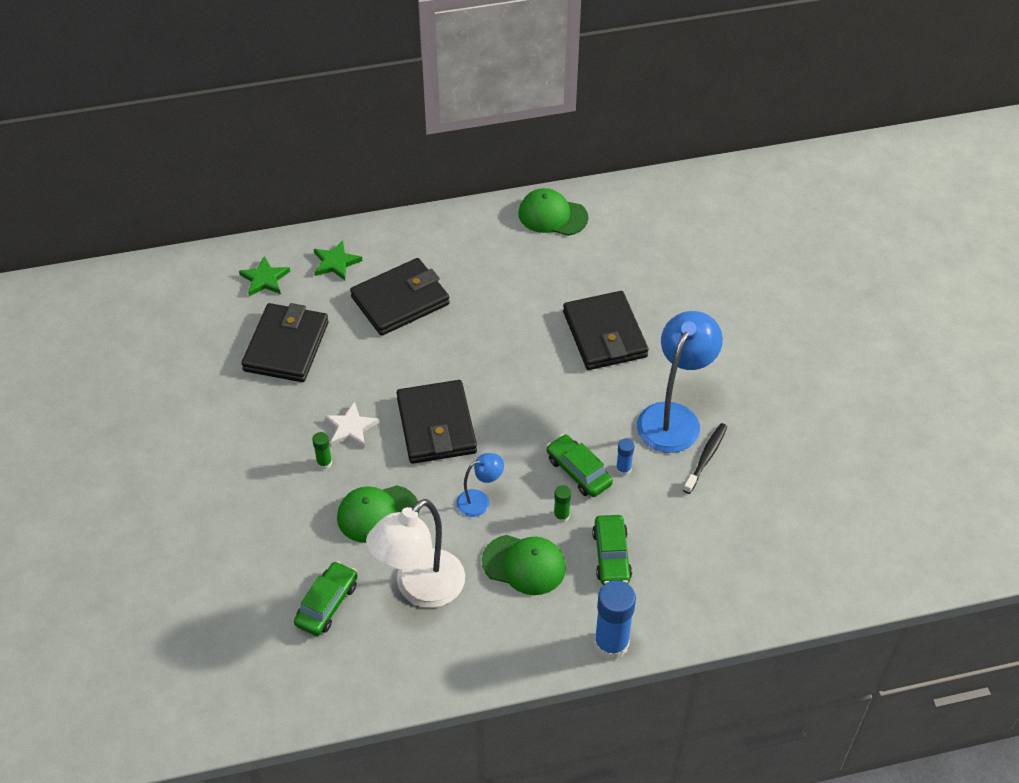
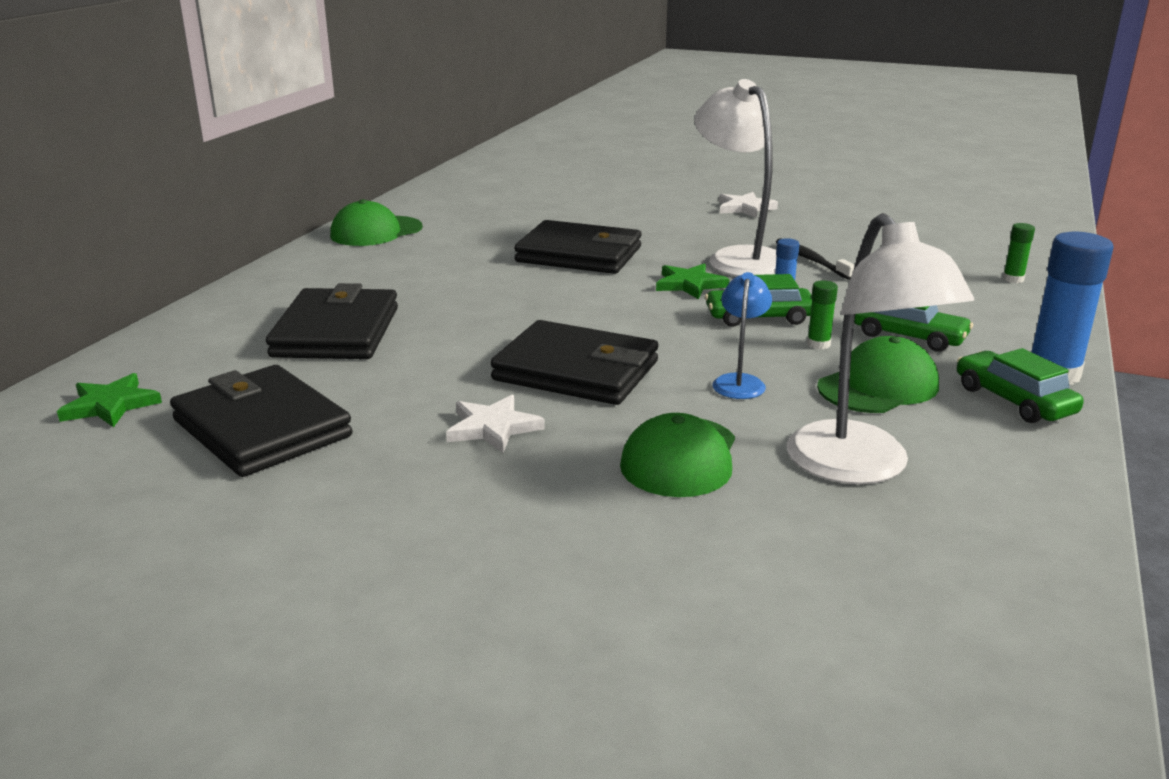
camera: 55 degrees left, 25 degrees down
(324, 463) = (528, 468): green glue stick -> green glue stick (1013, 279)
(327, 604) = (821, 558): green car -> green car (1013, 400)
(336, 263) = (193, 350): green star -> green star (690, 284)
(674, 417) = (738, 258): blue lamp -> white lamp
(787, 374) = (745, 208): none -> white star

